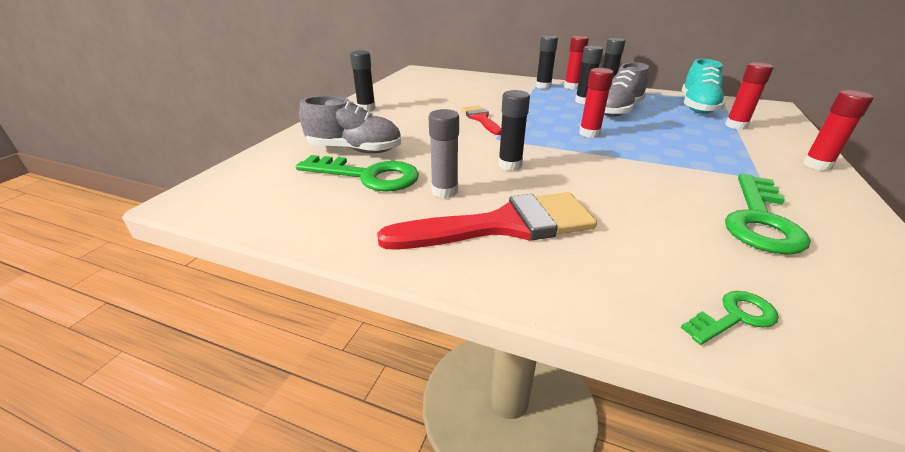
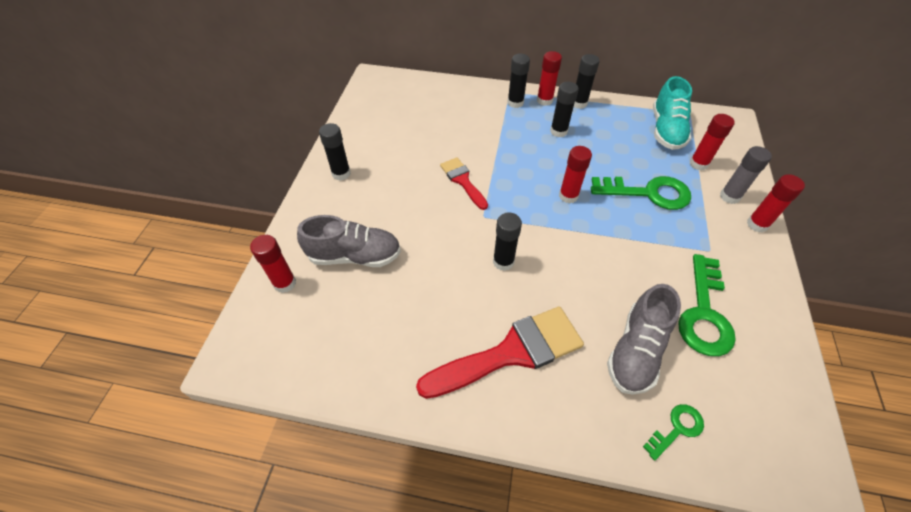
camera: 10 degrees left, 20 degrees up
(276, 159) = (285, 283): none -> red glue stick
(368, 176) = (381, 298): green key -> green key (648, 193)
(444, 191) = (454, 312): grey glue stick -> grey glue stick (729, 196)
(618, 111) = (592, 147): grey shoe -> grey shoe (636, 351)

